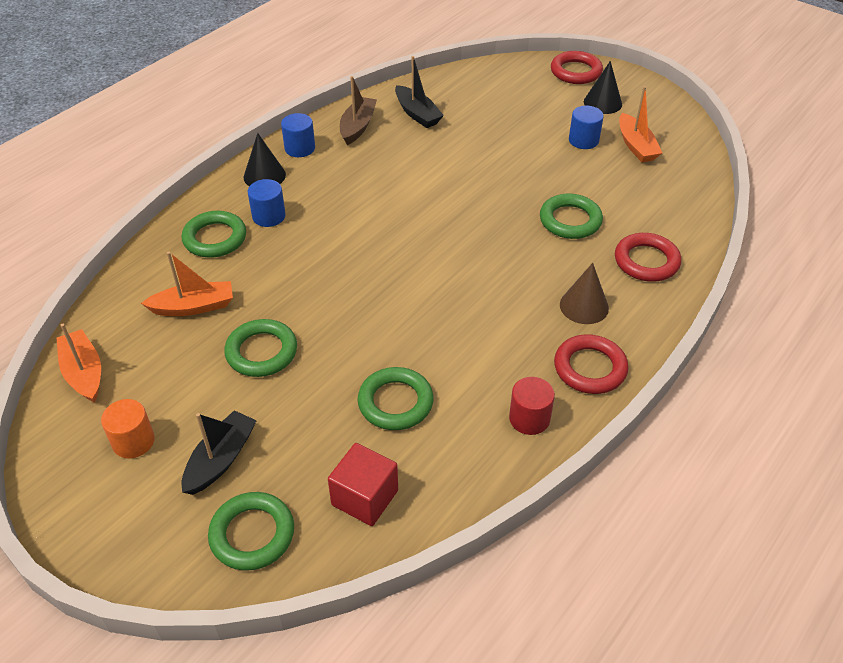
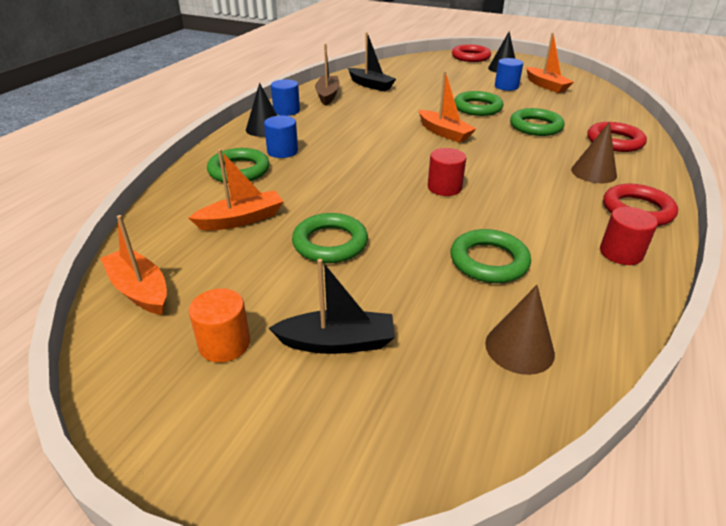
camera: 15 degrees left, 10 degrees down
(221, 459) = (337, 342): black boat -> black boat turned 75 degrees clockwise
(252, 534) = (418, 412): green ring -> green ring (477, 108)
(365, 497) = (519, 348): red cube -> brown cone
(408, 300) = (444, 187): none -> red cylinder
(457, 214) = (444, 133): none -> orange boat

